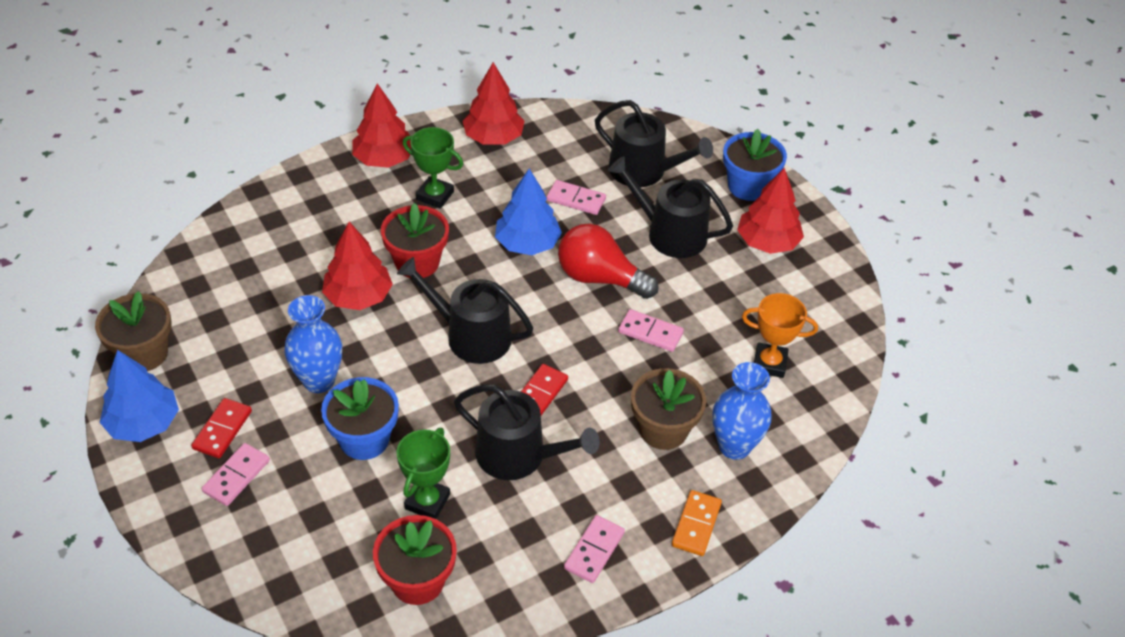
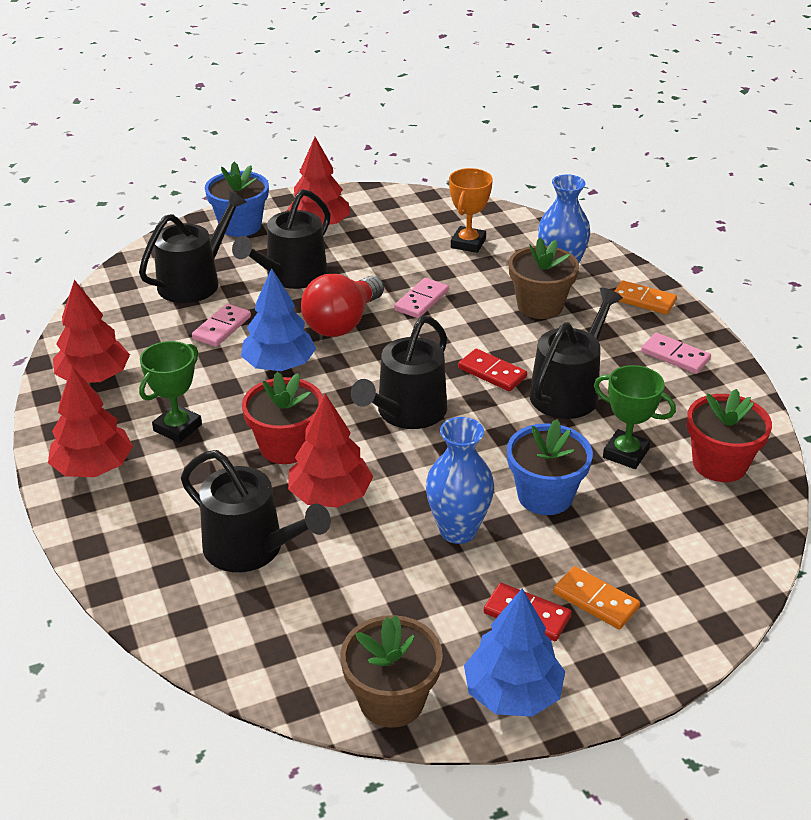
camera: 80 degrees left, 10 degrees down
(236, 476) = (595, 600): pink domino -> orange domino
(298, 258) = (251, 548): none -> black watering can

